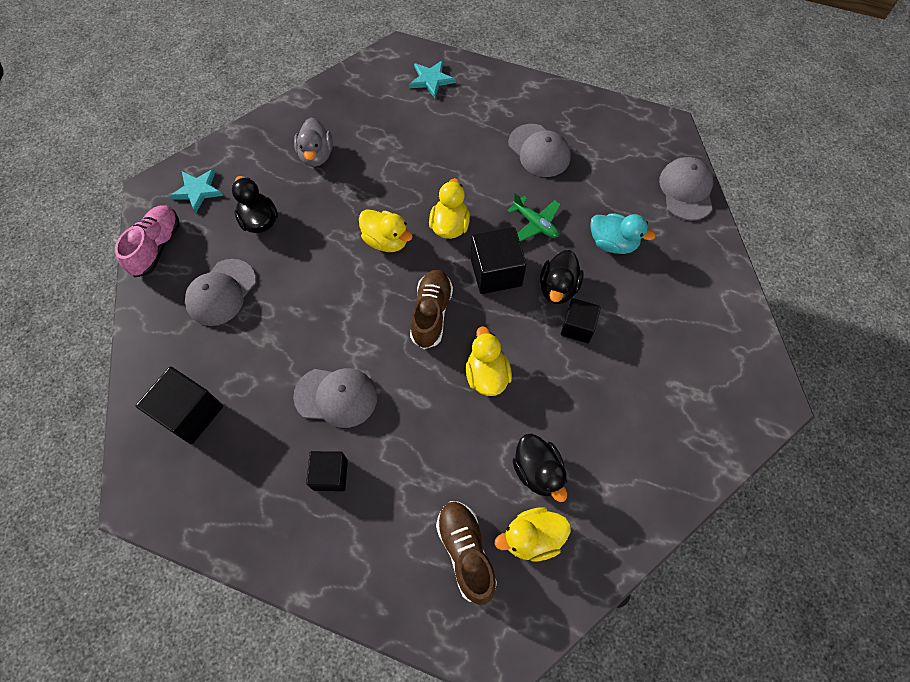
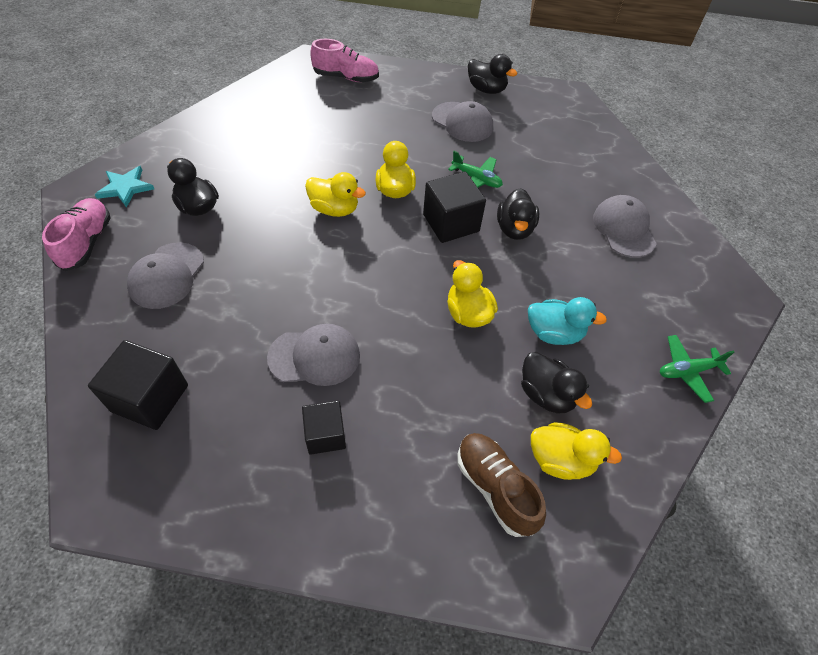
camera: 15 degrees left, 10 degrees down
(316, 155) = (247, 146): grey duck -> none
(431, 80) = (346, 77): turquoise star -> pink shoe
(431, 314) = (396, 266): brown shoe -> none
(532, 537) = (560, 460): yellow duck -> yellow duck turned 135 degrees counterclockwise
(576, 111) = (486, 89): none -> black duck
(577, 327) = (543, 259): black cube -> none
(613, 243) = (553, 187): turquoise duck -> turquoise duck (554, 333)
(683, 472) = (687, 371): none -> green plane
(686, 190) = (604, 139): grey cap -> grey cap (623, 229)

